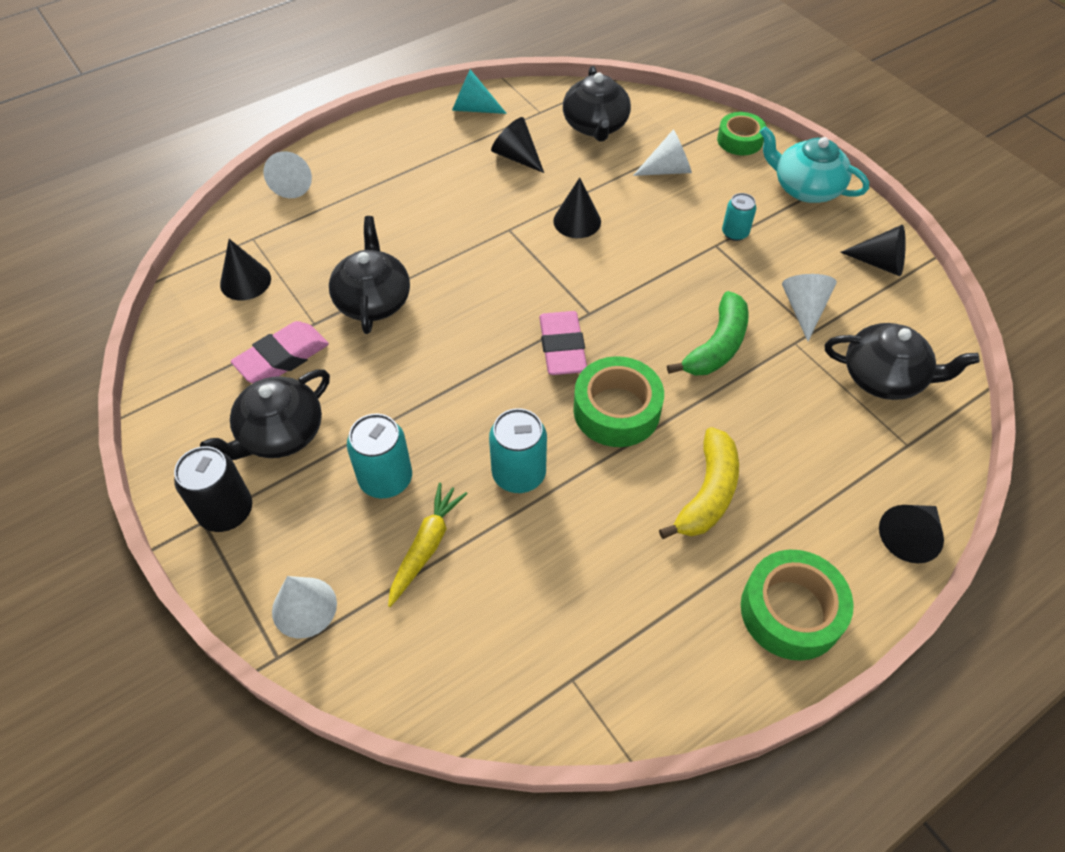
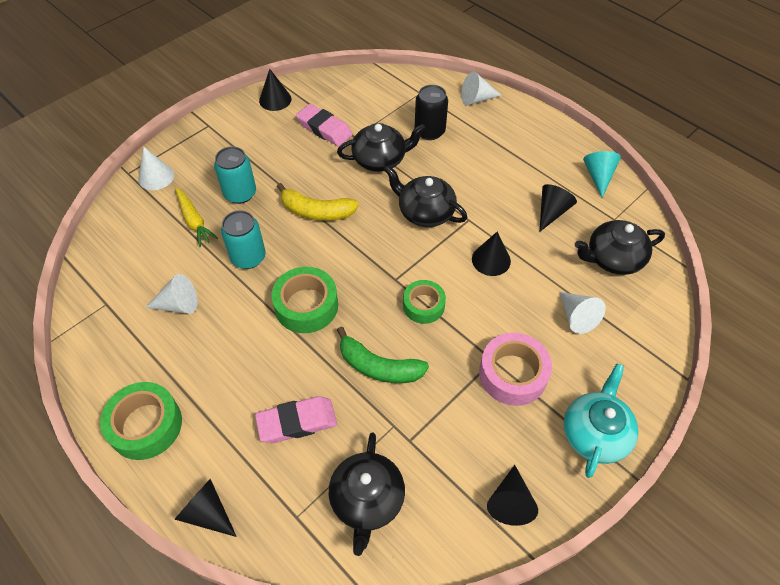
camera: 80 degrees right, 0 degrees up
(226, 511) = (215, 132): black can -> black can (429, 131)
(245, 281) = (382, 98): black cone -> black cone (275, 100)
(280, 434) = (268, 141): black teapot -> black teapot (425, 212)
(426, 546) = (194, 221): yellow carrot -> yellow carrot turned 45 degrees clockwise
(562, 348) = (358, 267): pink eraser -> pink eraser (297, 422)
(708, 493) = (239, 368): yellow banana -> yellow banana (316, 211)
(735, 233) = (512, 374): turquoise can -> pink tape
(740, 140) = (643, 373): green tape -> green tape (423, 305)
(804, 309) = (433, 432): white cone -> white cone (178, 305)

